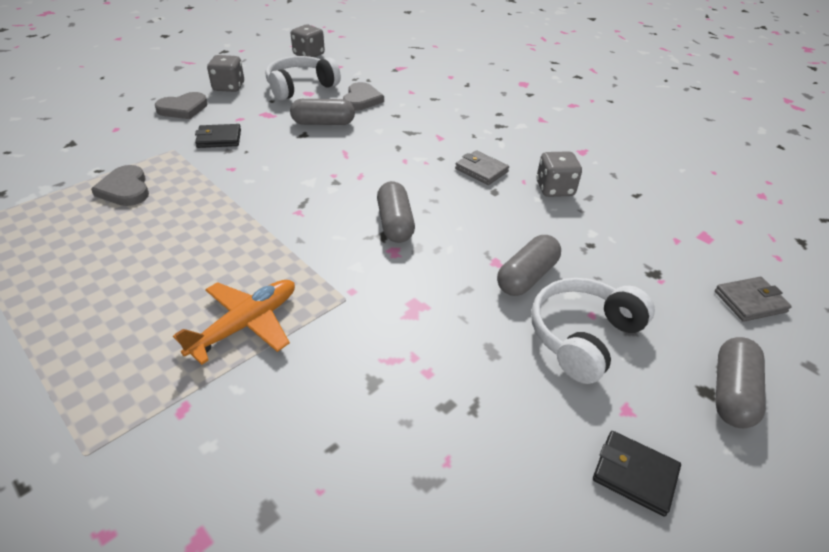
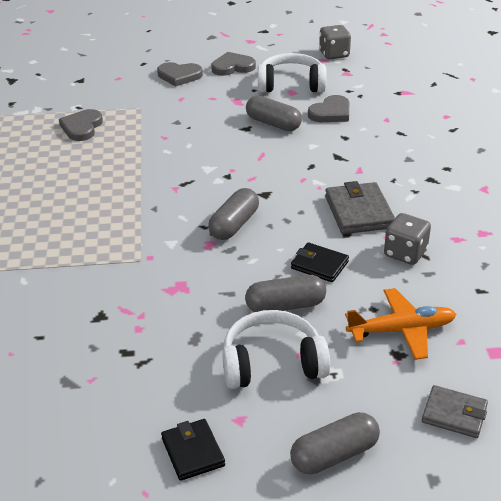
camera: 40 degrees right, 5 degrees down
(219, 139) = (180, 110): black wallet -> black wallet (319, 265)
(229, 87) = (232, 67): grey dice -> grey heart
(245, 325) = (64, 247): orange plane -> orange plane (401, 330)
(481, 170) = (359, 212): grey wallet -> grey wallet, size x1.53

